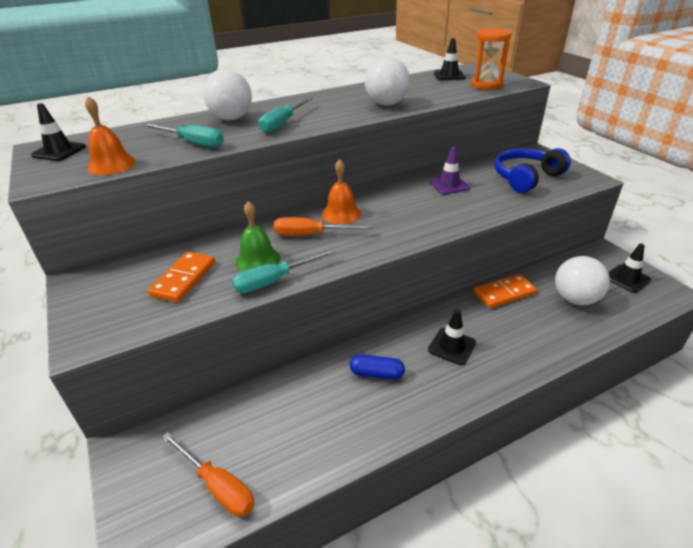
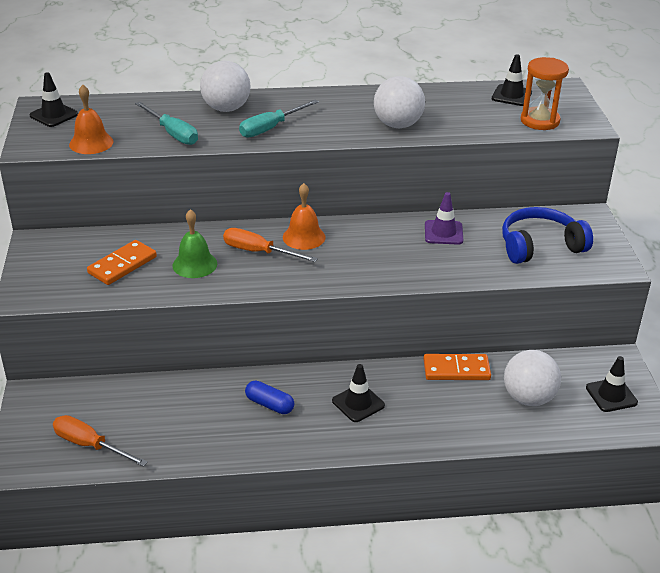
camera: 20 degrees right, 0 degrees up
(217, 486) = (90, 445): orange screwdriver -> orange screwdriver turned 150 degrees clockwise
(274, 281) = (197, 288): turquoise screwdriver -> none

